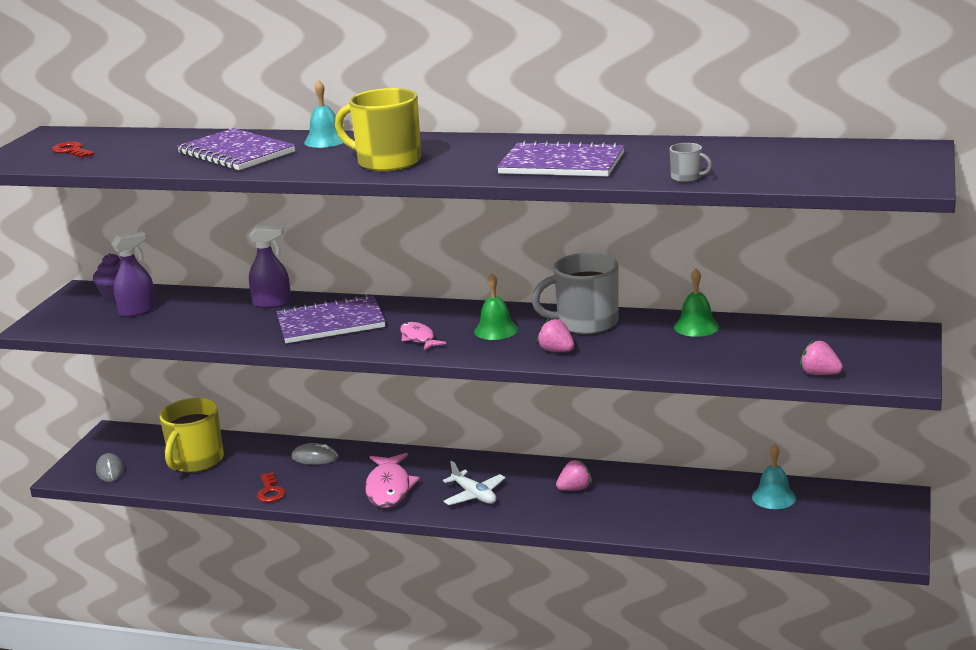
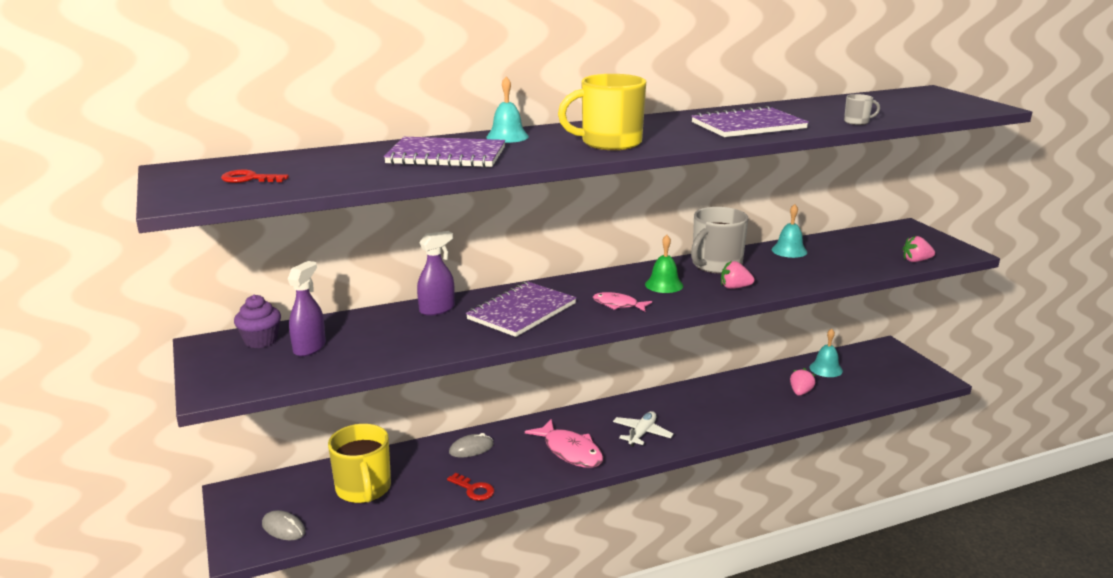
camera: 40 degrees left, 0 degrees up
(474, 495) = (642, 433): white plane -> white plane turned 75 degrees counterclockwise
(574, 489) = (702, 405): pink strawberry -> pink strawberry (800, 392)
(696, 327) = (789, 250): green bell -> turquoise bell

